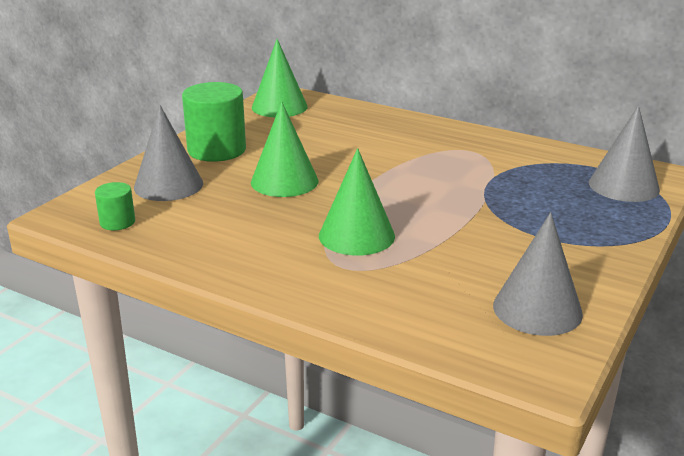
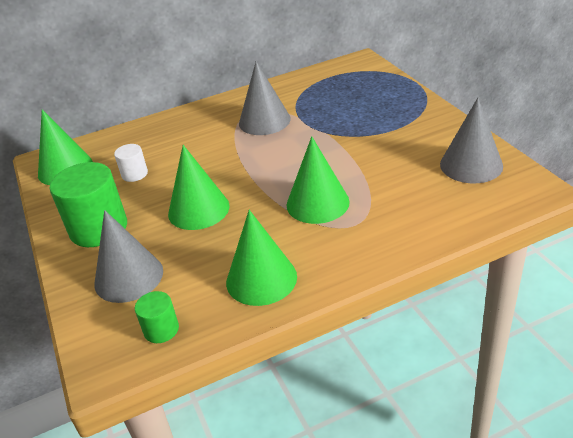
camera: 50 degrees left, 10 degrees up
(216, 244) = (261, 279): none -> green cone
(304, 136) = (134, 174): none -> white cylinder
(623, 186) = (361, 78): grey cone -> grey cone (264, 121)

